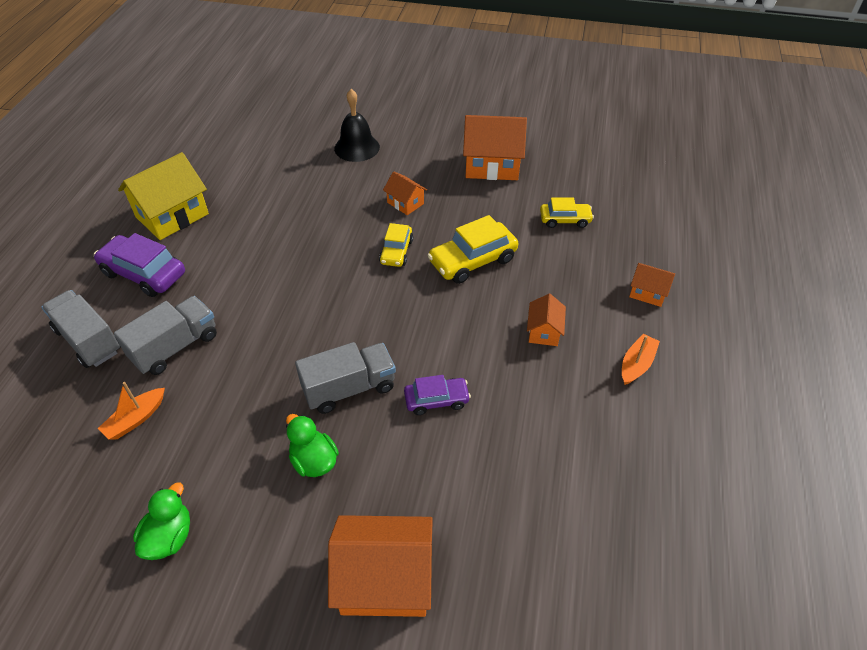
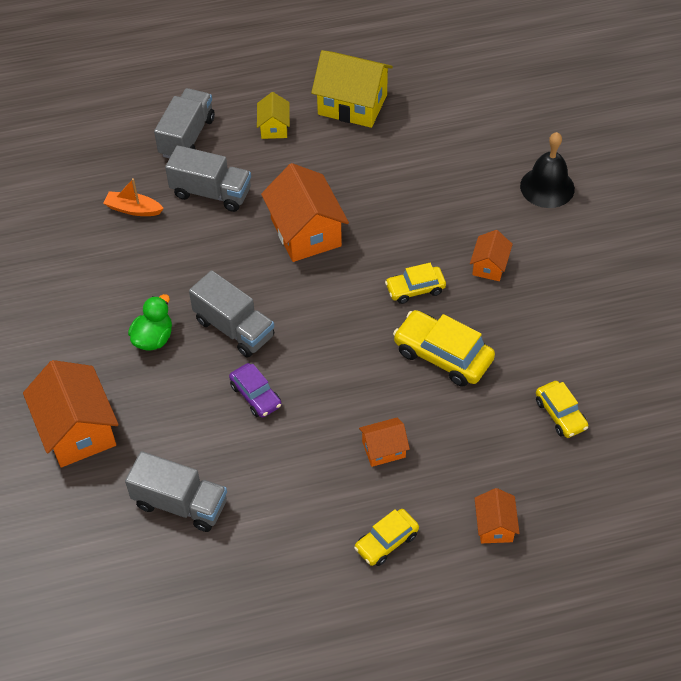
camera: 65 degrees right, 5 degrees up
(144, 273) = (274, 127): purple car -> yellow house
(169, 537) = (51, 285): green duck -> none
(492, 165) = (605, 315): orange house -> orange house (305, 232)
(528, 510) = (180, 504): none -> grey truck
(636, 364) = (386, 542): orange boat -> yellow car

